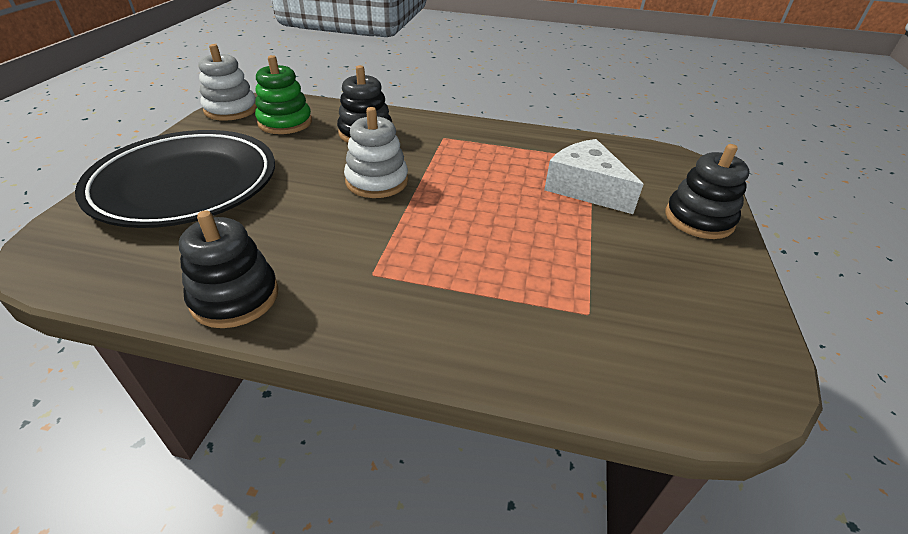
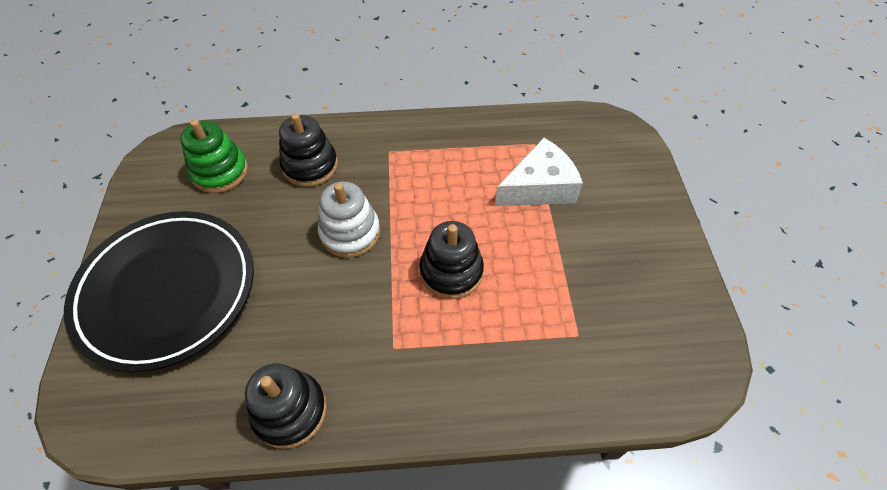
camera: 15 degrees left, 15 degrees up
(231, 110) = (151, 167): white stacking toy -> none
(585, 188) = (539, 187): white cheese -> white cheese turned 120 degrees clockwise
(698, 219) = (640, 200): black stacking toy -> black stacking toy (451, 271)

